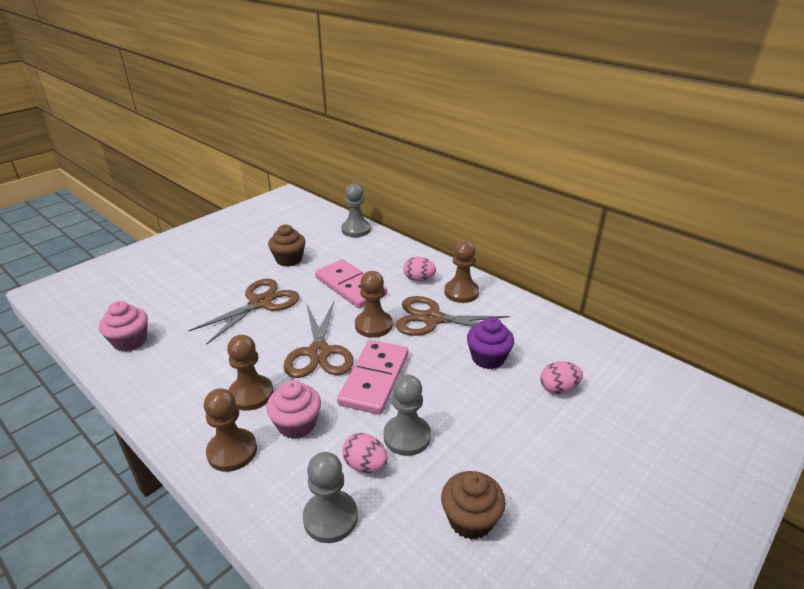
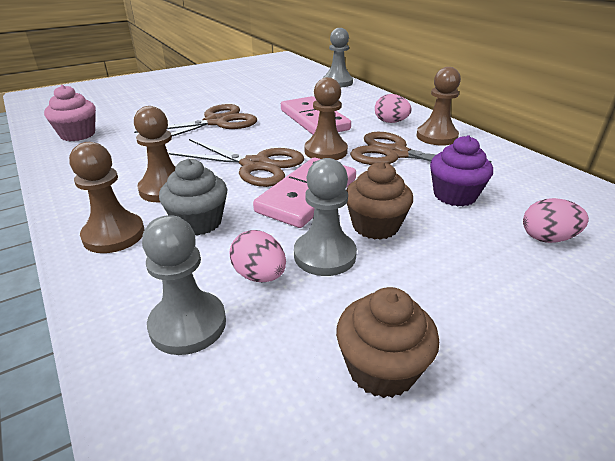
camera: 15 degrees right, 0 degrees up
(289, 259) = (261, 96): brown cupcake -> brown cupcake (375, 226)
(297, 424) = (198, 222): pink cupcake -> grey cupcake
(319, 352) = (255, 165): brown scissors -> brown scissors turned 75 degrees counterclockwise

